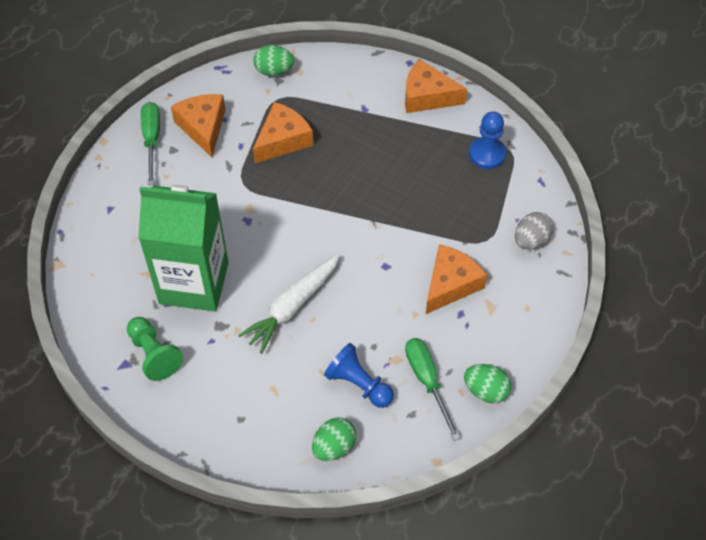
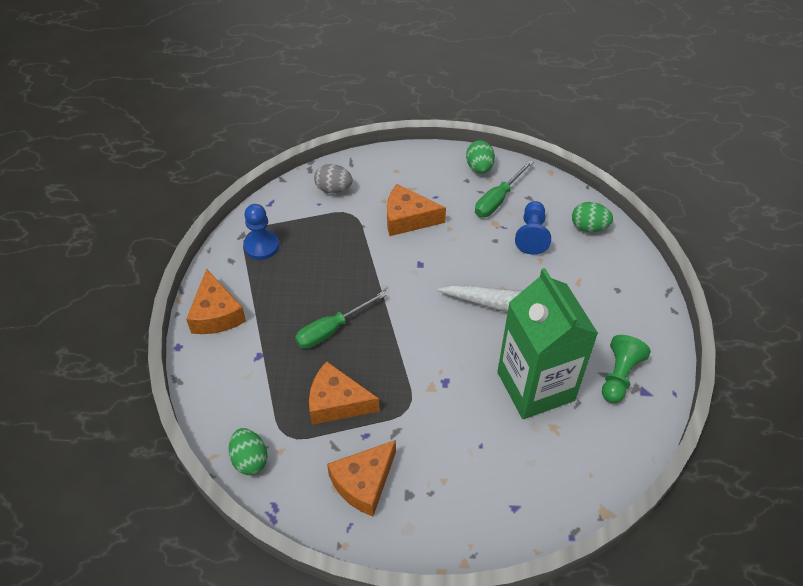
camera: 120 degrees left, 5 degrees down
(152, 140) = (409, 523): green screwdriver -> green screwdriver (331, 330)

